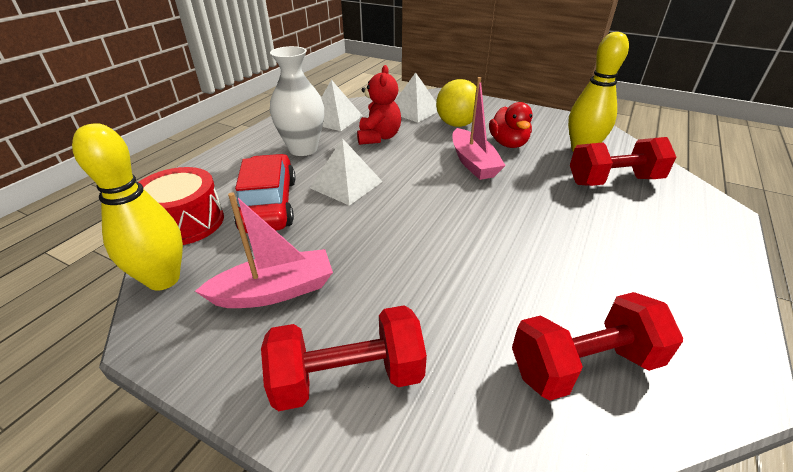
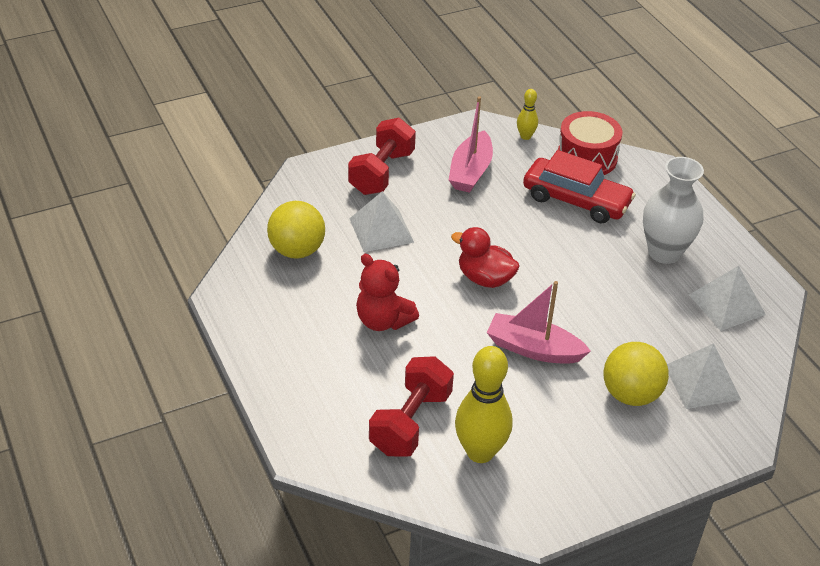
camera: 125 degrees right, 5 degrees up
(163, 279) = (525, 136): yellow bowling pin -> yellow bowling pin, size x0.49
(346, 184) = (569, 250): white pyramid -> white pyramid (381, 230)
(378, 137) = (648, 314): red teddy bear -> red teddy bear (383, 321)
(508, 144) = (548, 403): red duck -> red duck (485, 278)
(583, 365) = (297, 250): red dumbbell -> yellow ball

